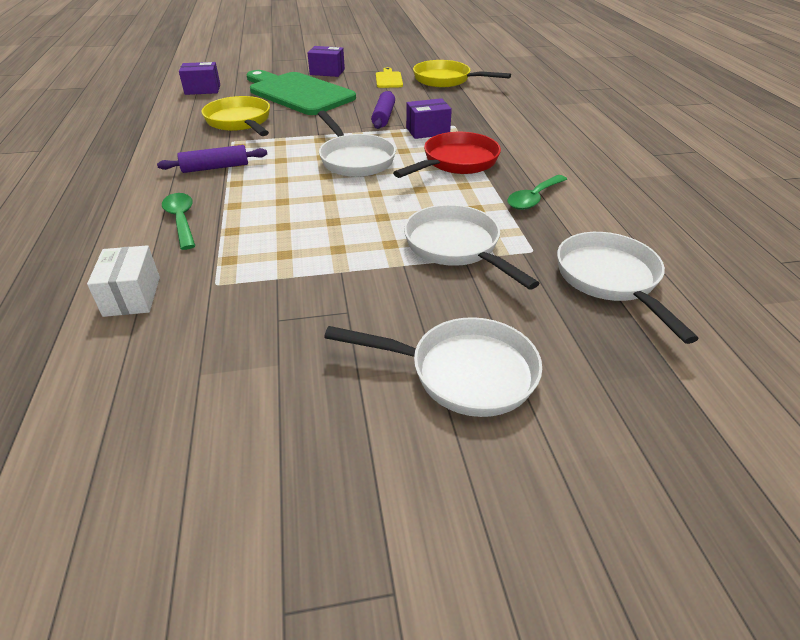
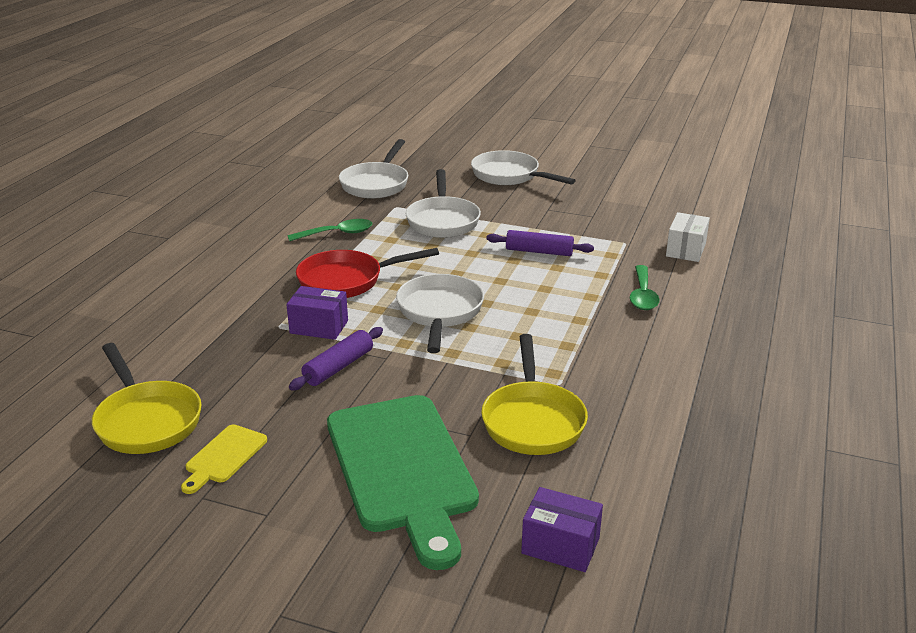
camera: 150 degrees left, 10 degrees down
(215, 168) = (594, 346): purple rolling pin -> purple rolling pin (539, 251)
(327, 72) = (294, 526): purple box -> none

